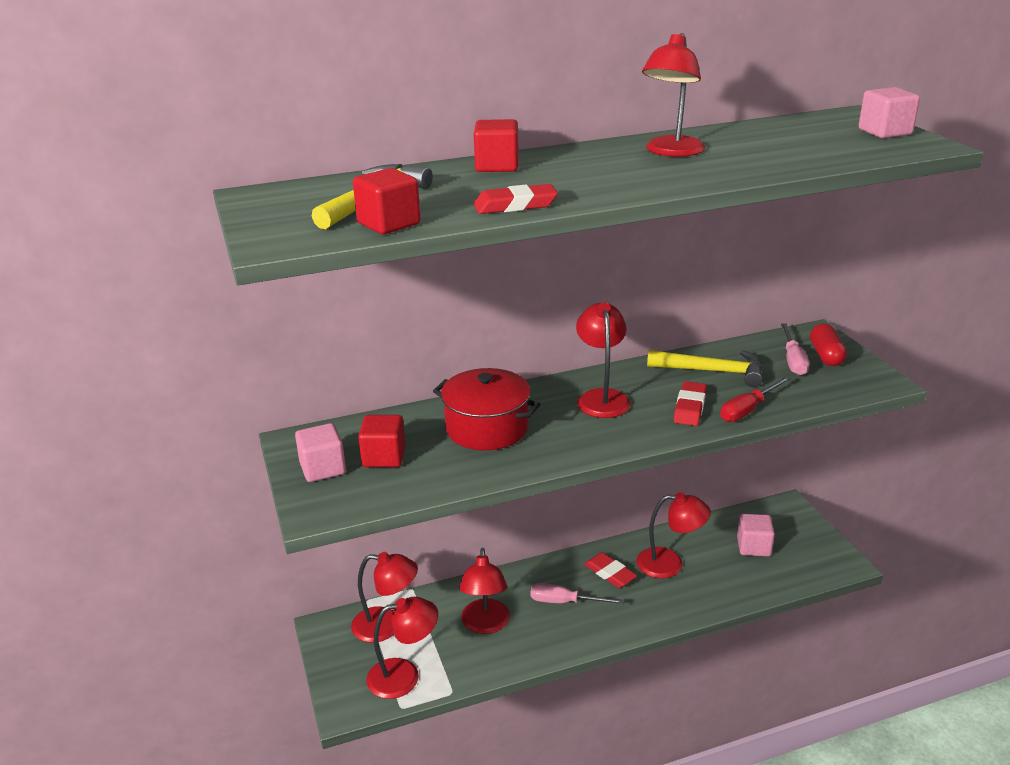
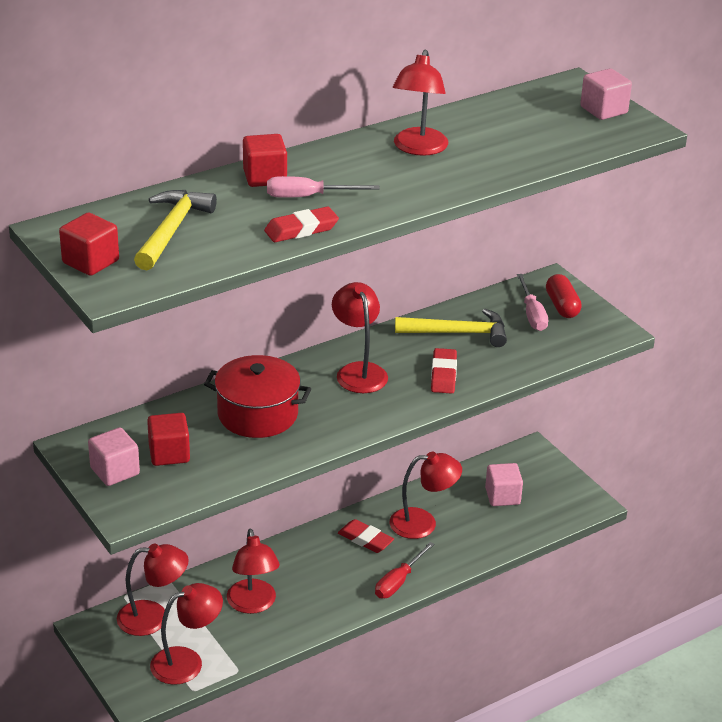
camera: 15 degrees left, 5 degrees up
(389, 224) = (200, 260): red cube -> red cube (90, 262)
(564, 602) = (326, 573): pink screwdriver -> pink screwdriver (308, 197)
(748, 410) = (497, 372): red screwdriver -> red screwdriver (398, 582)

